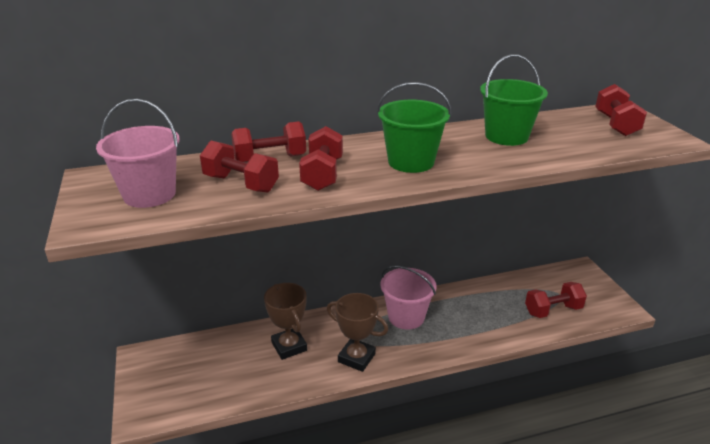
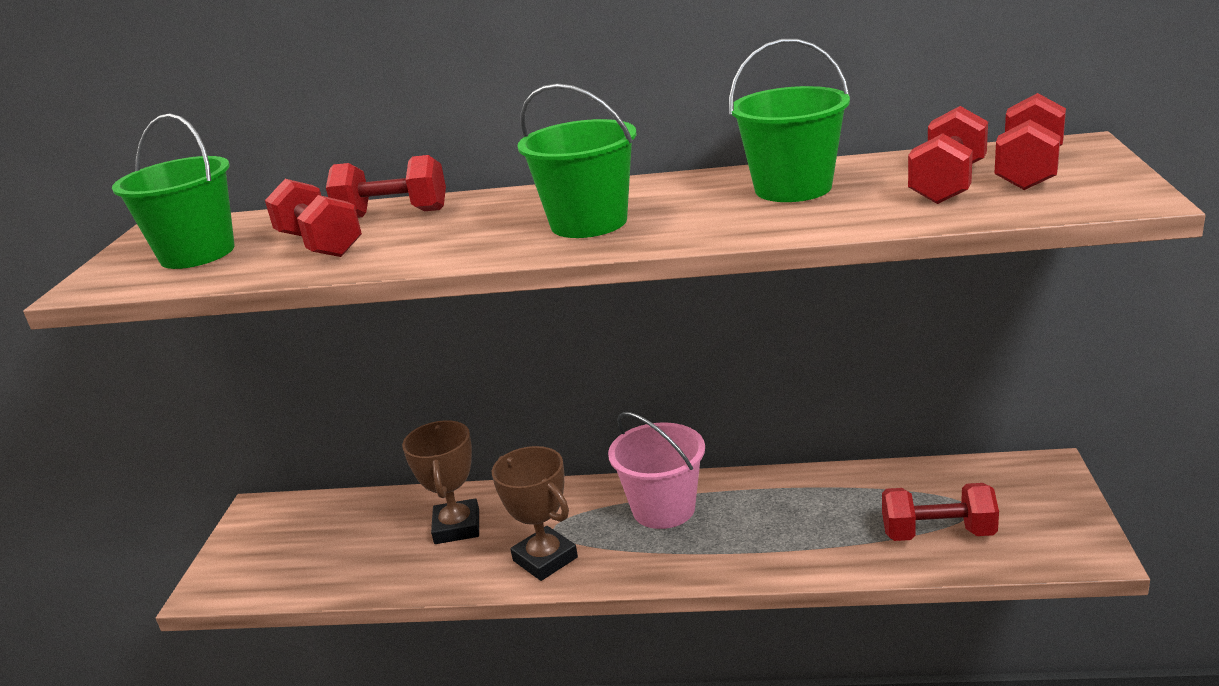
camera: 25 degrees right, 5 degrees down
(149, 194) = (197, 253): pink bucket -> green bucket
(322, 174) = (440, 236): red dumbbell -> red dumbbell (948, 184)

